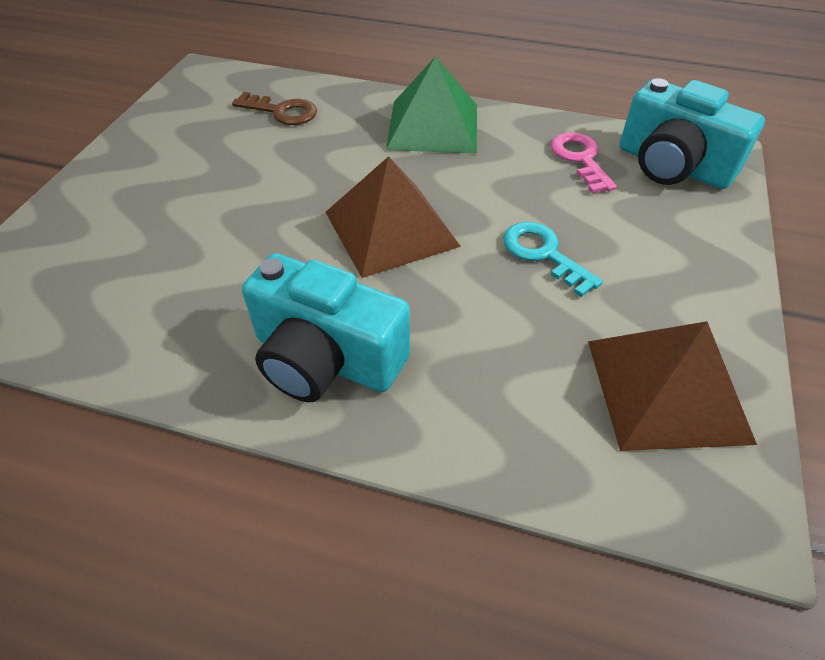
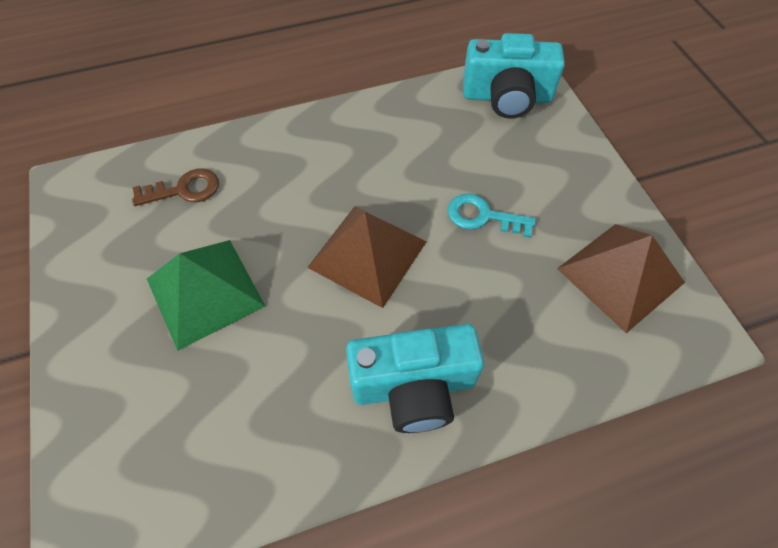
camera: 35 degrees left, 10 degrees up
(433, 126) = (320, 142): green pyramid -> green pyramid (205, 292)
(580, 159) = (446, 121): pink key -> none

